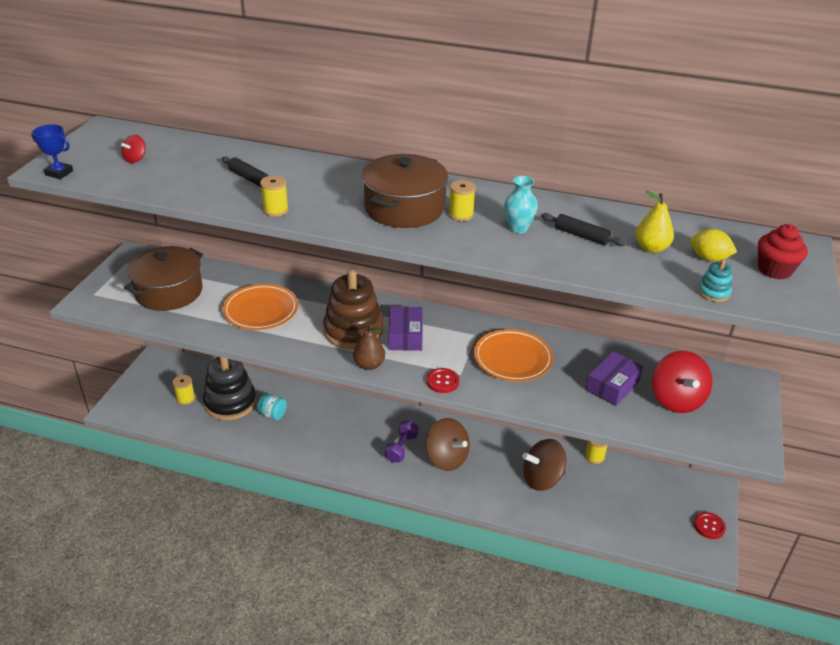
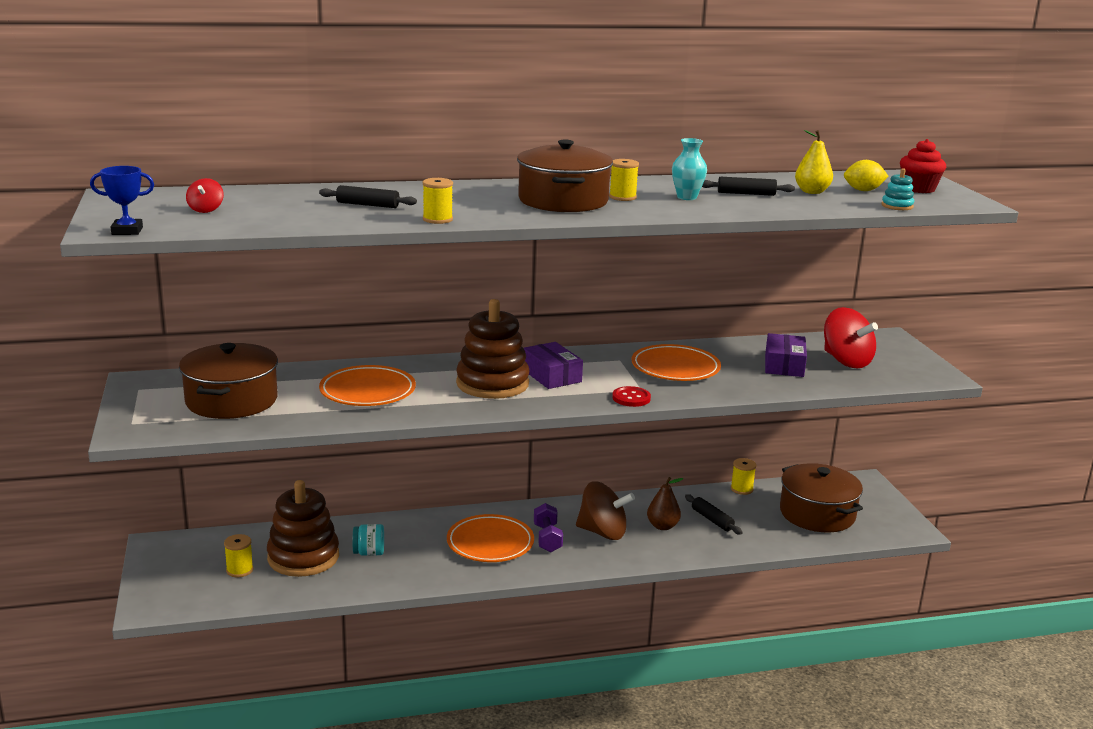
camera: 30 degrees left, 15 degrees down
(230, 402) = (303, 557): black stacking toy -> brown stacking toy
(358, 437) = (490, 543): none -> orange plate
(369, 365) = (543, 404): brown pear -> brown pear (662, 526)
(542, 479) = (712, 520): brown spinning top -> black rolling pin
(638, 507) = (817, 514): none -> brown pot
(709, 526) = (888, 509): red button -> none

